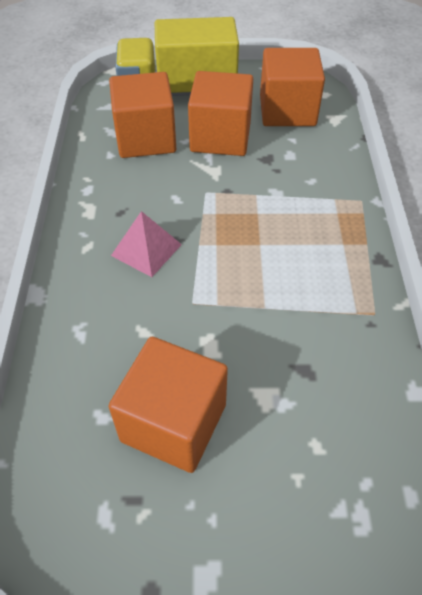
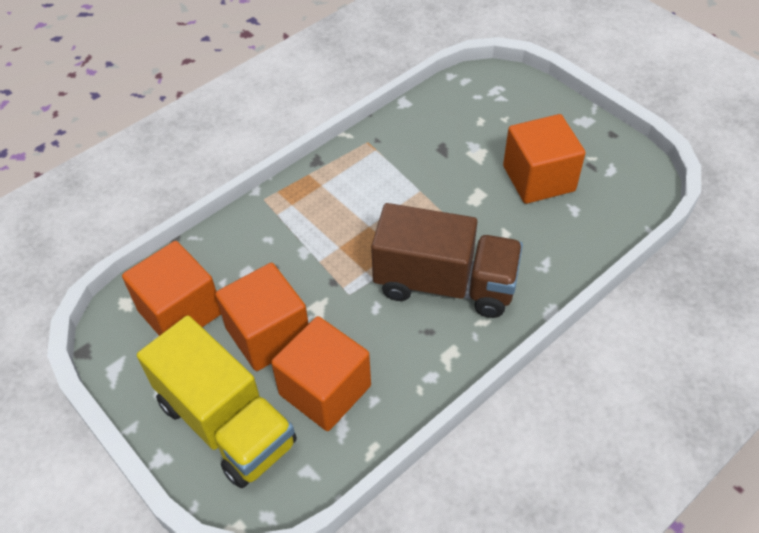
camera: 130 degrees left, 0 degrees up
(146, 249) = (445, 283): pink pyramid -> brown truck

